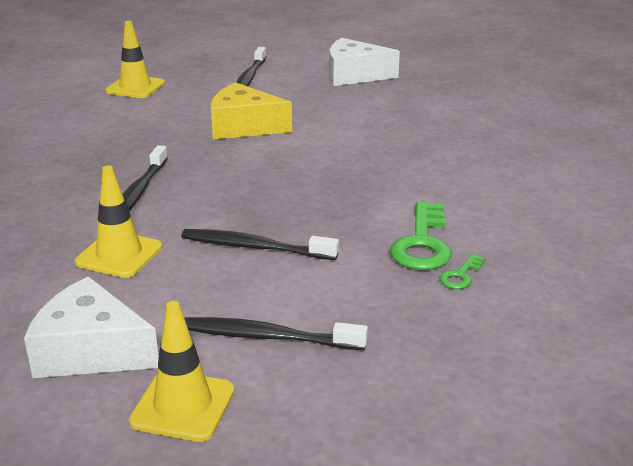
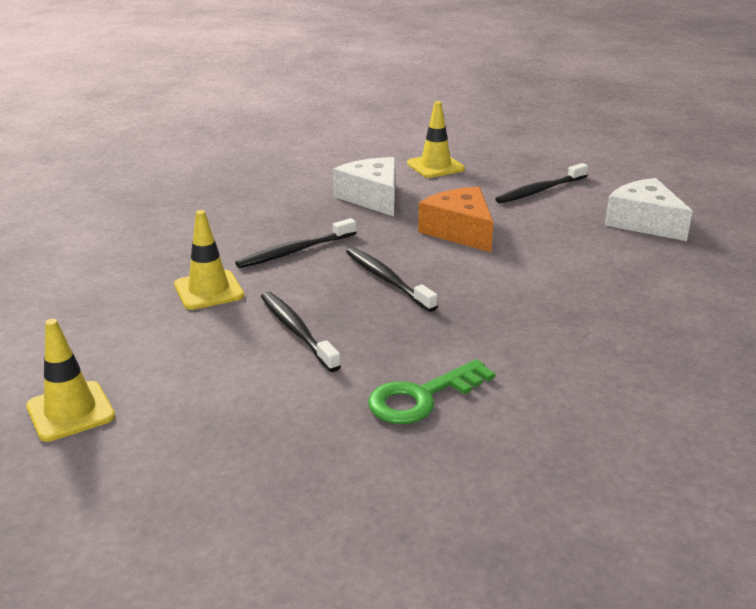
camera: 45 degrees right, 0 degrees up
(91, 351) = (89, 345): white cheese -> white cheese (372, 198)
(243, 127) = (460, 231): yellow cheese -> orange cheese
(268, 337) = (190, 400): black toothbrush -> black toothbrush (387, 280)
(460, 275) = (402, 441): green key -> none

